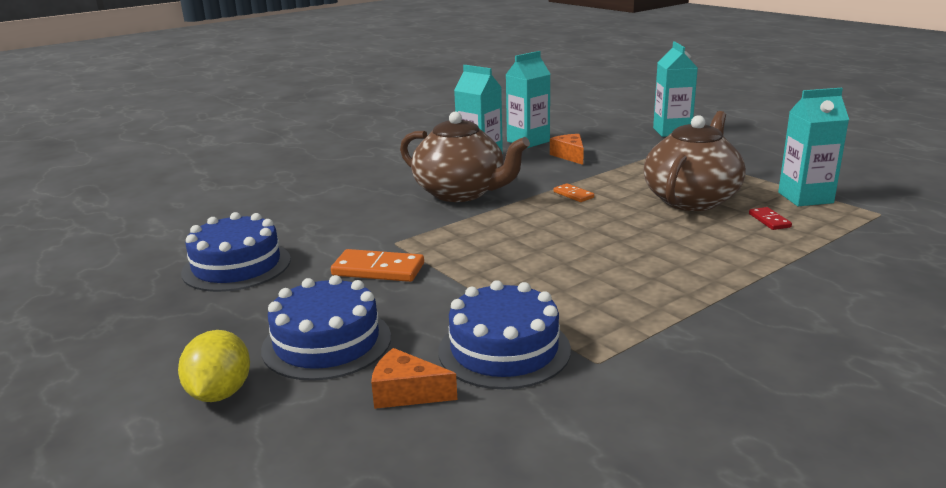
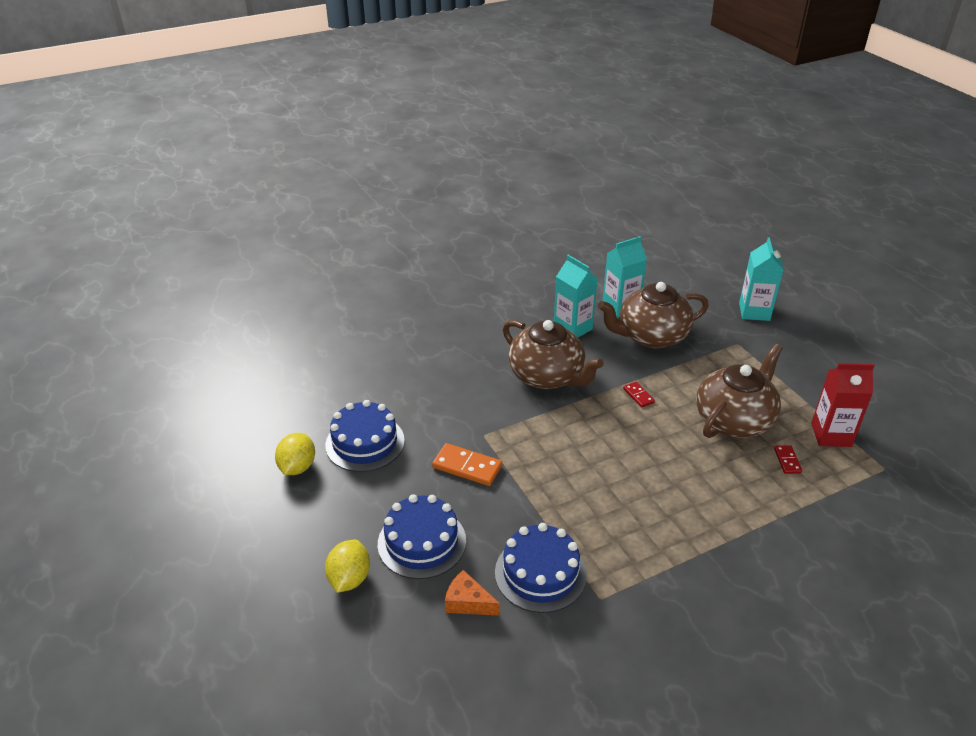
camera: 10 degrees right, 15 degrees up
(141, 297) = (297, 467): none -> yellow lemon
(570, 156) = (651, 336): orange cheese -> brown teapot
(573, 195) = (638, 396): orange domino -> red domino
(805, 198) = (831, 435): turquoise carton -> red carton

